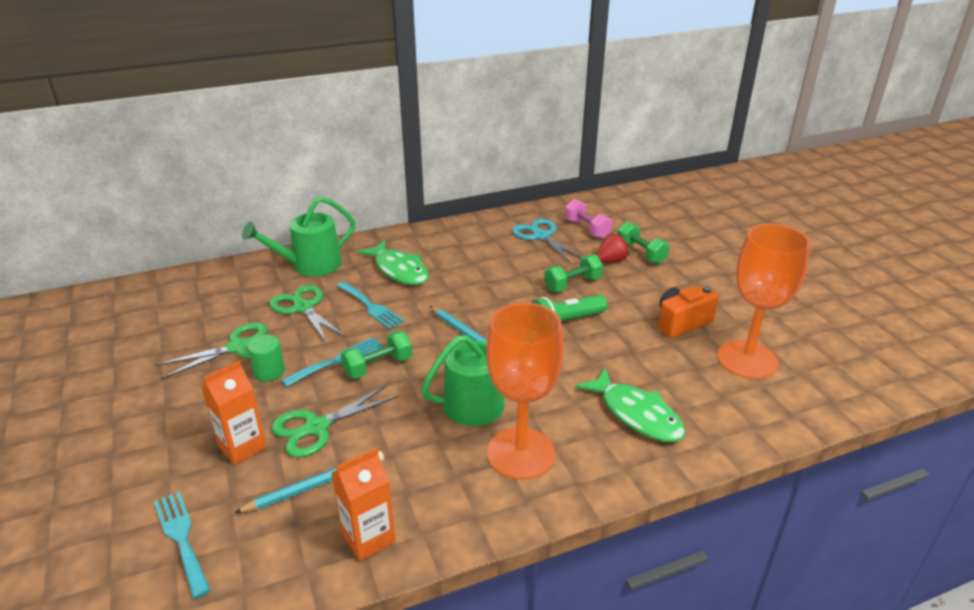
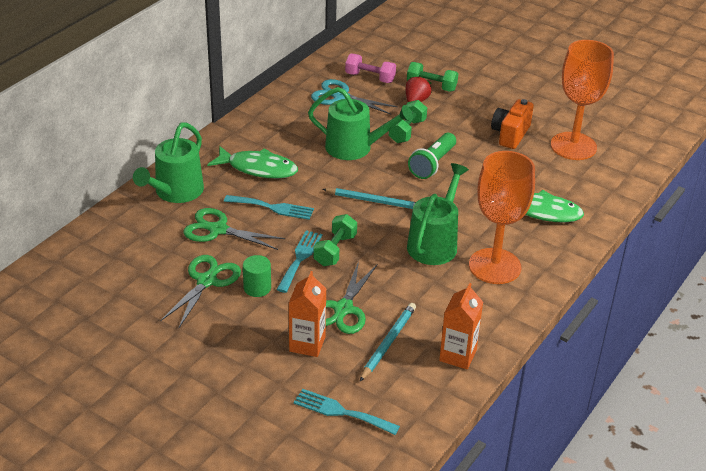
camera: 35 degrees left, 5 degrees up
(505, 282) = (354, 148): none -> green watering can

